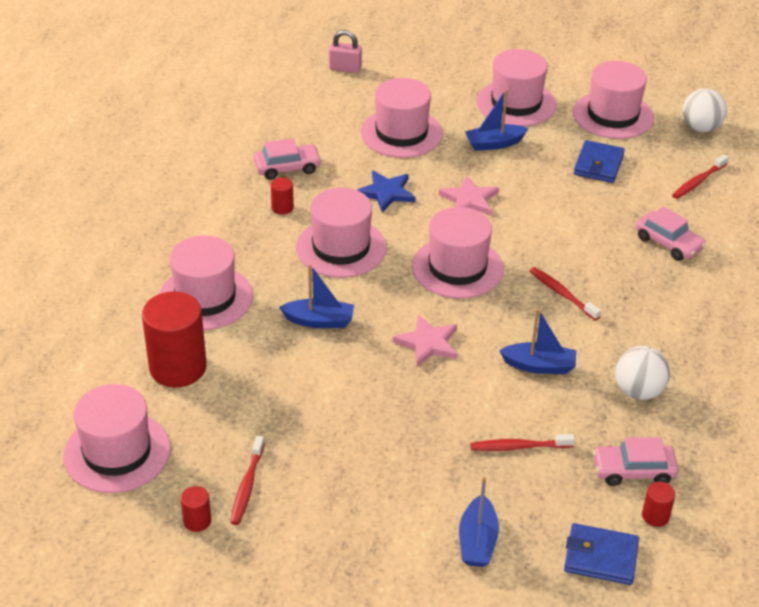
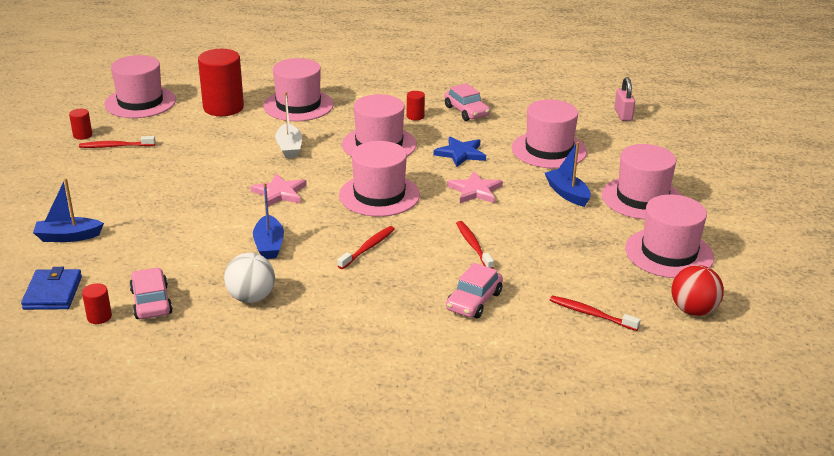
camera: 75 degrees right, 10 degrees down
(319, 321) = (289, 148): blue boat -> white boat
(519, 447) = (170, 245): red toothbrush -> red toothbrush (473, 245)
(598, 165) = (576, 251): blue wallet -> none
(700, 128) = (693, 310): white ball -> red ball

